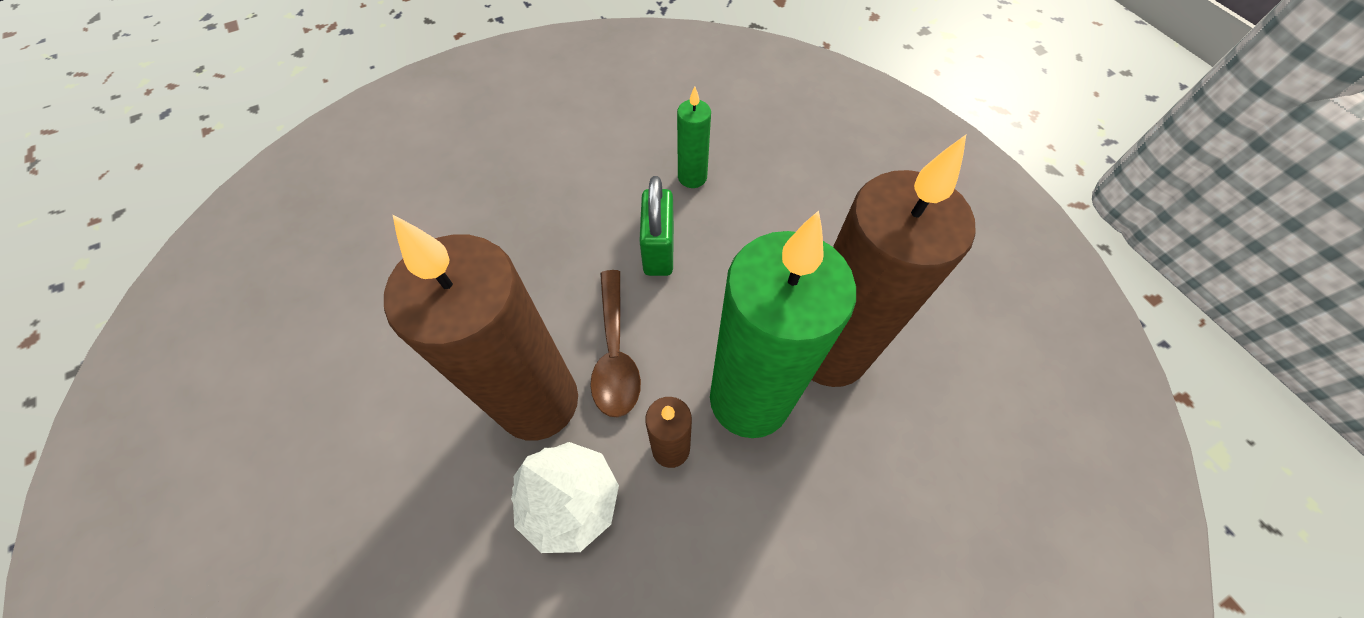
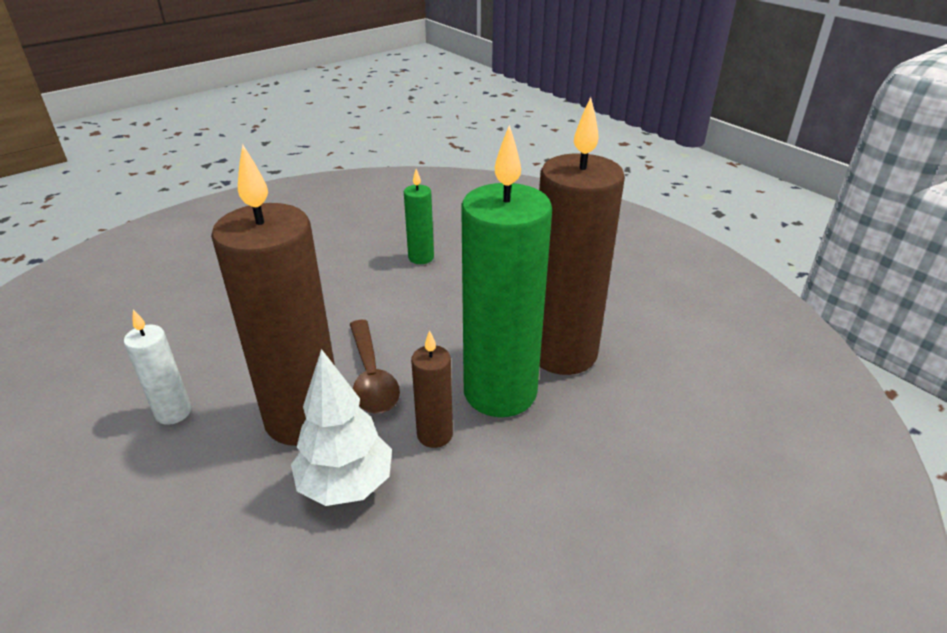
camera: 10 degrees left, 25 degrees down
(409, 371) = (173, 412): none -> white candle
(658, 250) = (399, 306): green padlock -> none

